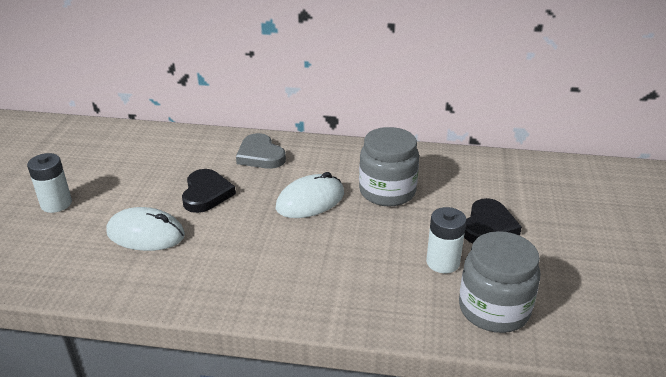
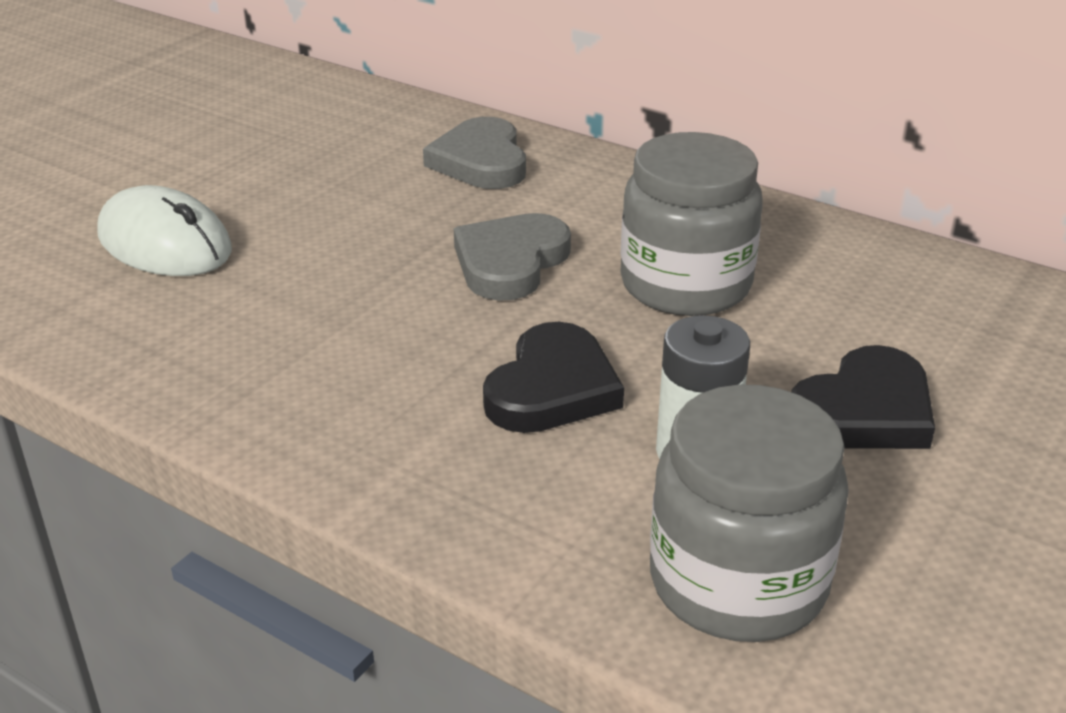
camera: 25 degrees right, 0 degrees up
(56, 204) = (67, 160): white battery -> none
(206, 194) = (325, 203): black heart -> black heart (552, 388)
(310, 201) = (510, 262): white mouse -> grey heart

